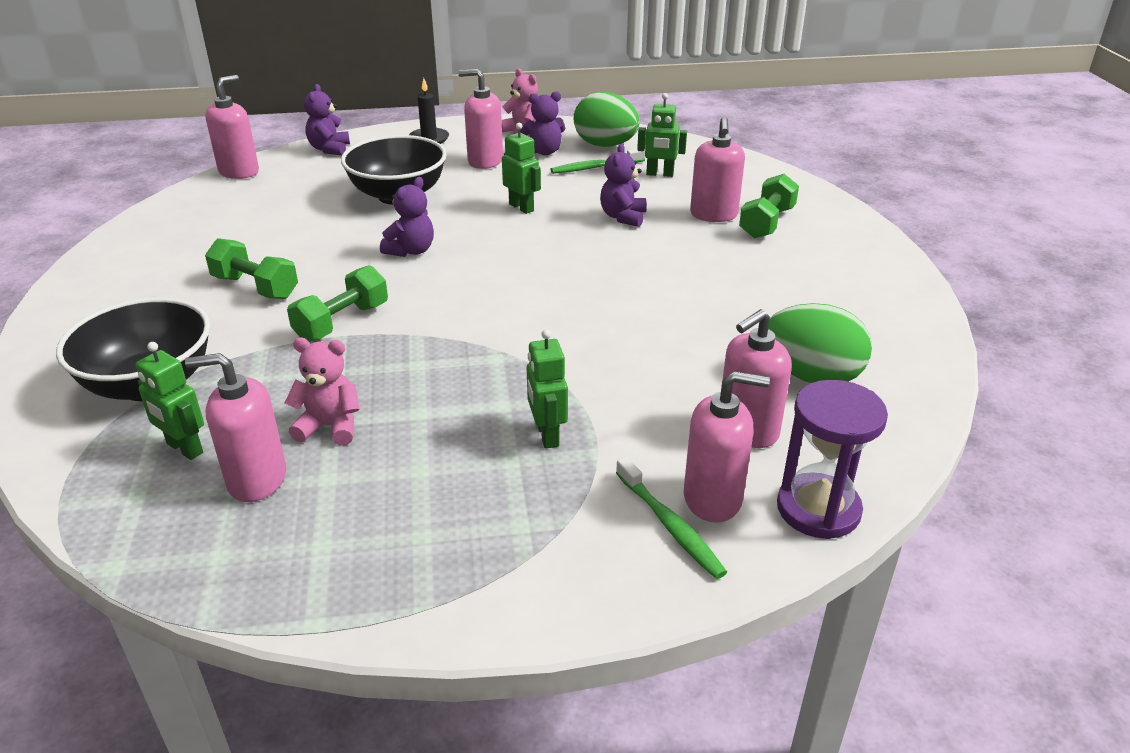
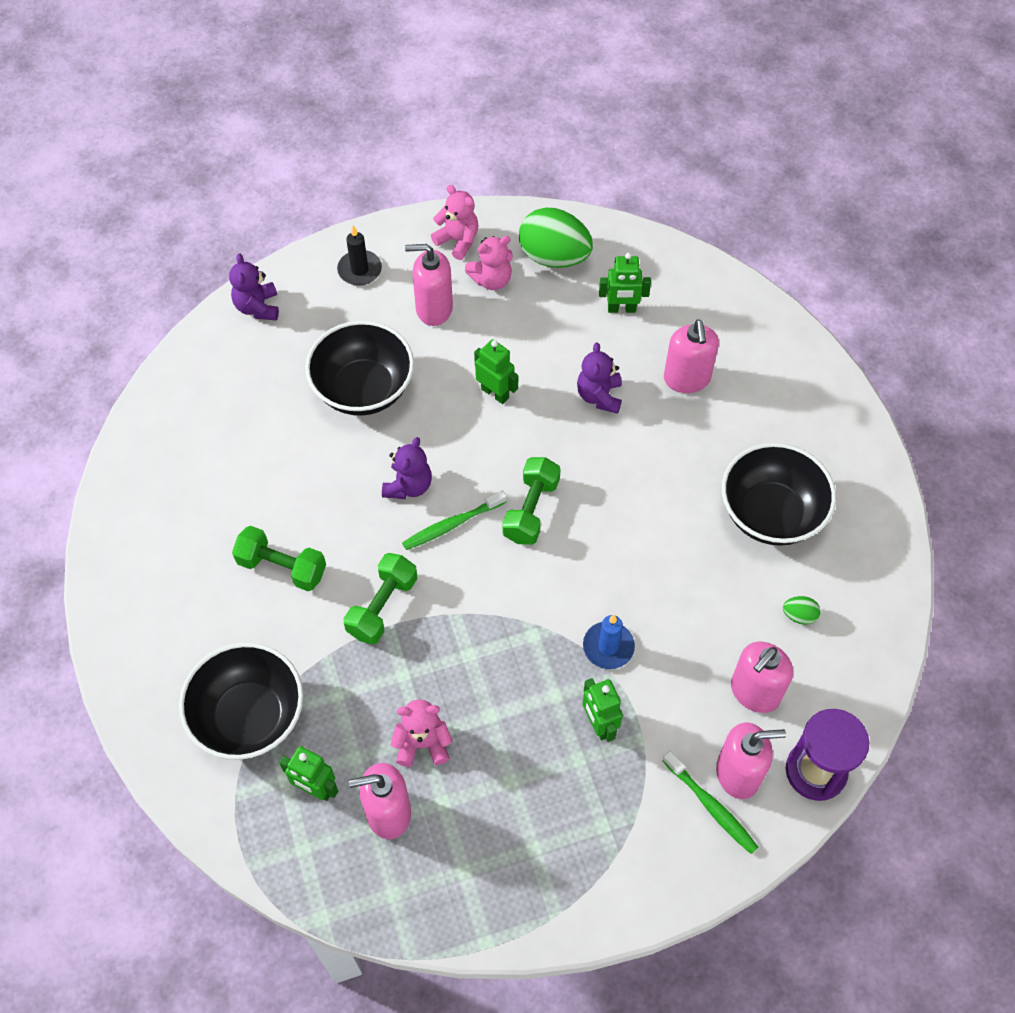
camera: 10 degrees left, 25 degrees up
(239, 172) = (178, 368): pink soap dispenser -> none
(544, 151) = (491, 280): purple teddy bear -> pink teddy bear
(578, 376) = (608, 647): none -> blue candle
(595, 167) = (553, 305): green toothbrush -> green toothbrush (452, 525)
(766, 223) = (739, 386): green dumbbell -> green dumbbell (531, 510)
(787, 302) = (770, 513): none -> black bowl
(811, 376) = (799, 615): green egg -> green egg, size x0.42

